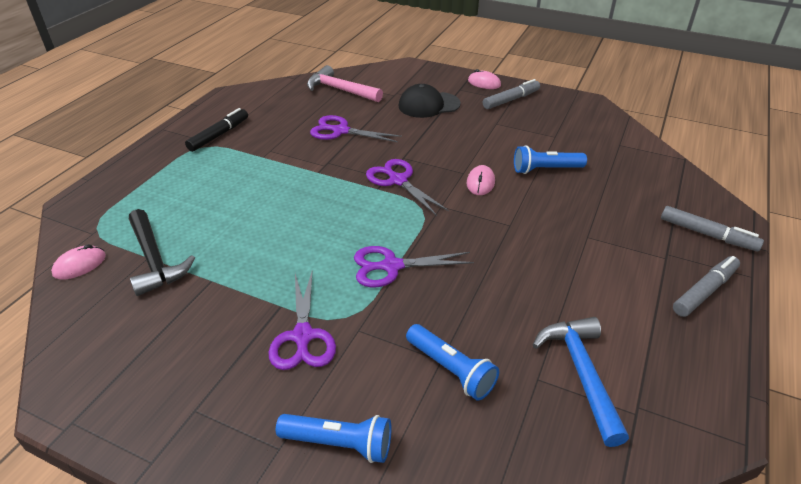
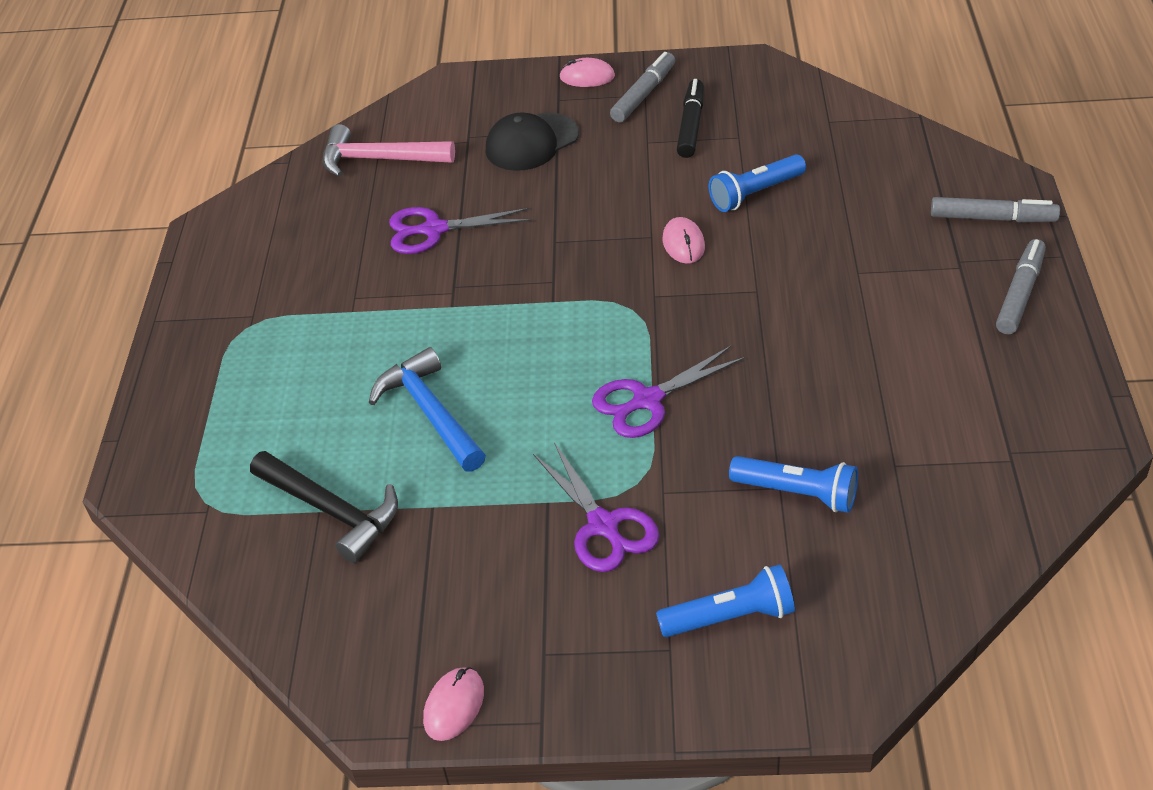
camera: 20 degrees left, 5 degrees up
(80, 265) = (233, 557): pink mouse -> pink mouse (454, 706)
(219, 135) = (255, 300): black marker -> black marker (691, 125)
(398, 180) = (572, 279): purple scissors -> none
(581, 374) = (937, 441): blue hammer -> blue hammer (431, 413)

